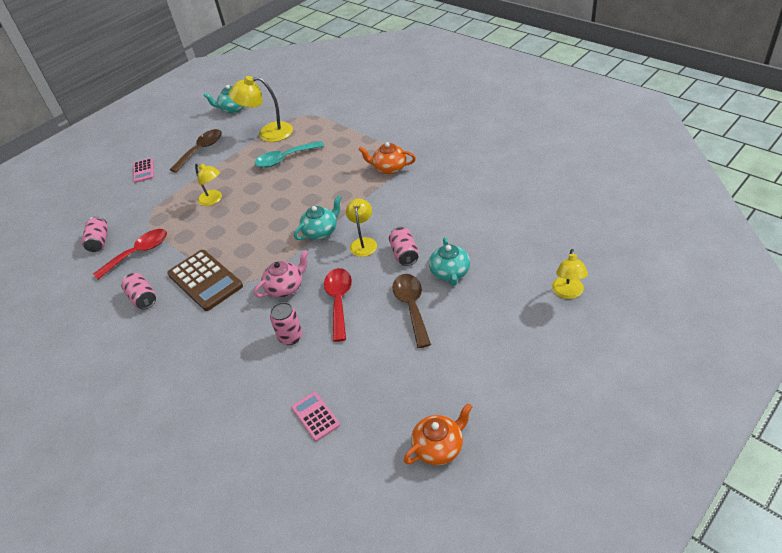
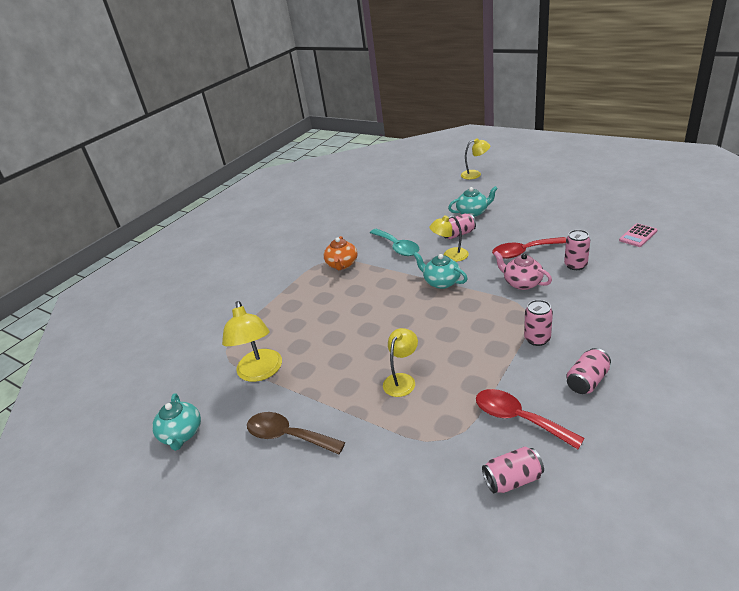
camera: 100 degrees left, 10 degrees down
(143, 171) = (336, 497): pink calculator -> none
(205, 280) = (537, 339): brown calculator -> pink can
(285, 159) = (319, 340): turquoise spoon -> turquoise spoon (397, 247)
(412, 307) = (513, 221): brown spoon -> none
(439, 447) = (621, 192): orange teapot -> none

